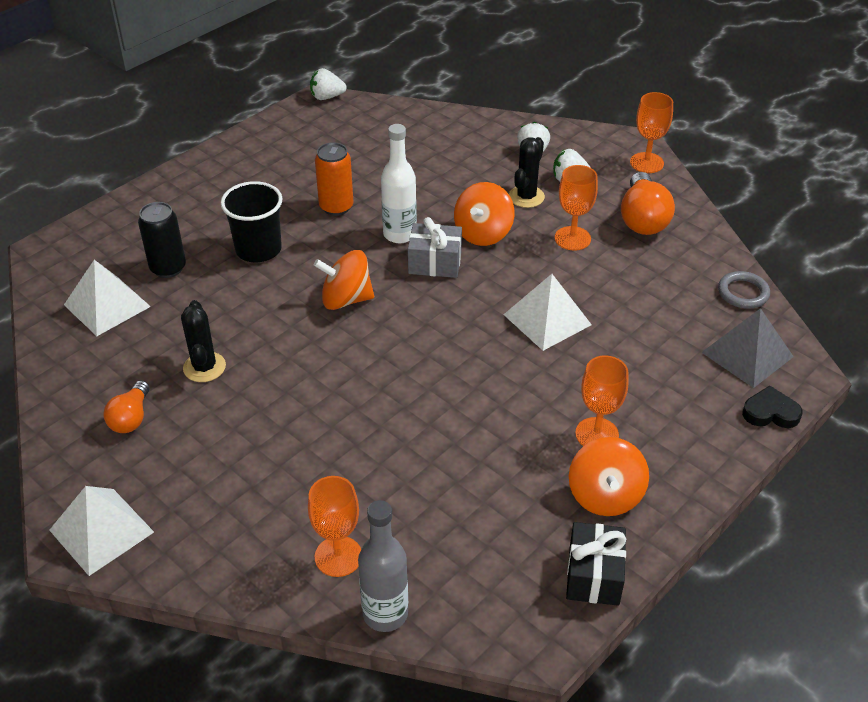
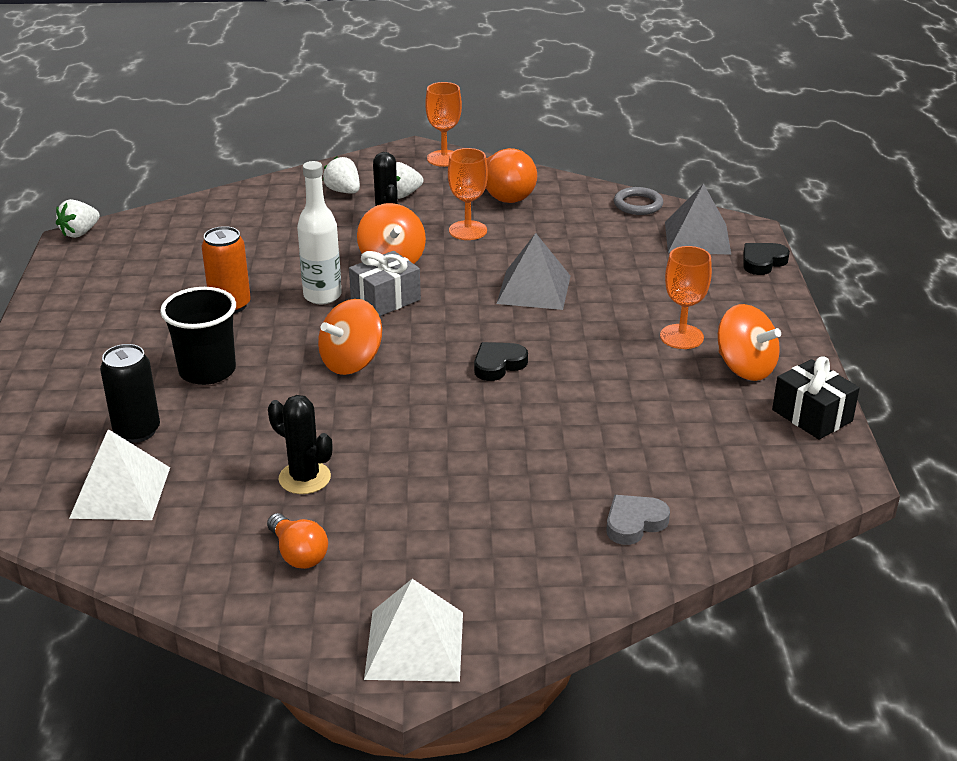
camera: 45 degrees left, 10 degrees down
(338, 556) = (634, 523): orange goblet -> grey heart
(385, 614) = (725, 532): grey bottle -> none
(432, 366) = (498, 365): none -> black heart
(547, 319) = (534, 289): white pyramid -> grey pyramid

